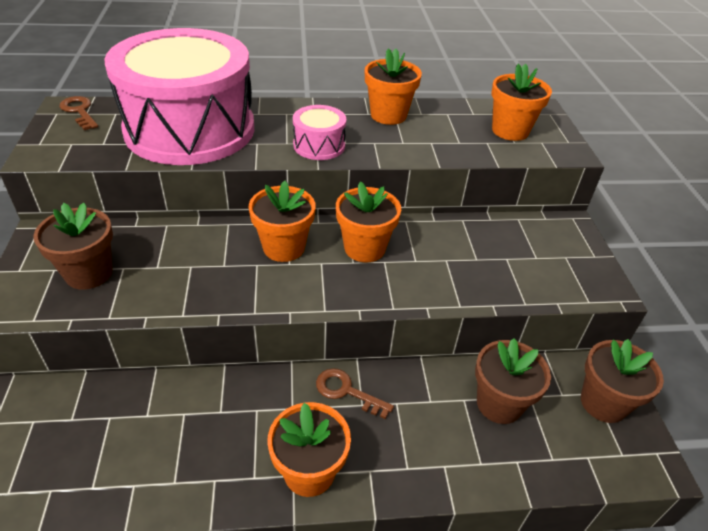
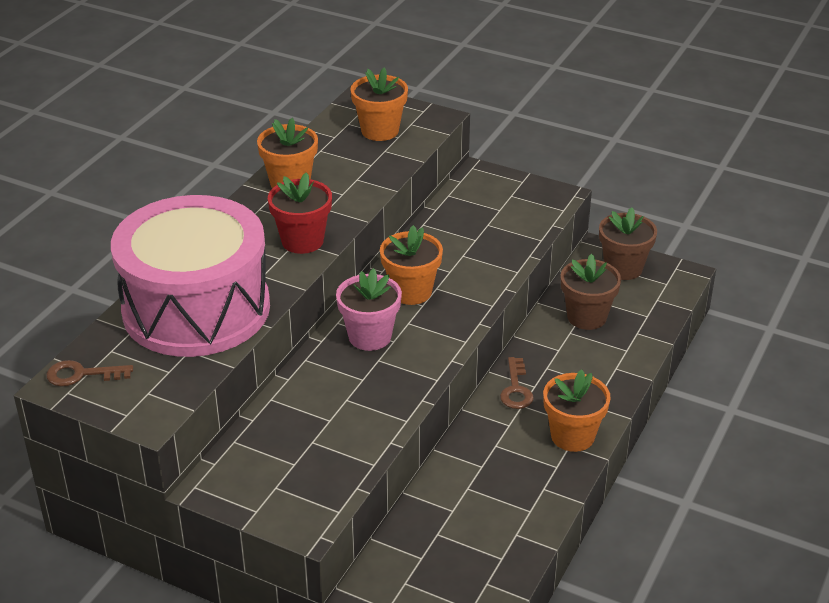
camera: 55 degrees left, 5 degrees down
(89, 273) = (302, 465): brown flower pot -> none
(284, 247) = (370, 336): orange flower pot -> pink flower pot
(319, 145) = (302, 241): pink drum -> red flower pot
(346, 391) = (516, 389): brown key -> brown key turned 60 degrees counterclockwise

